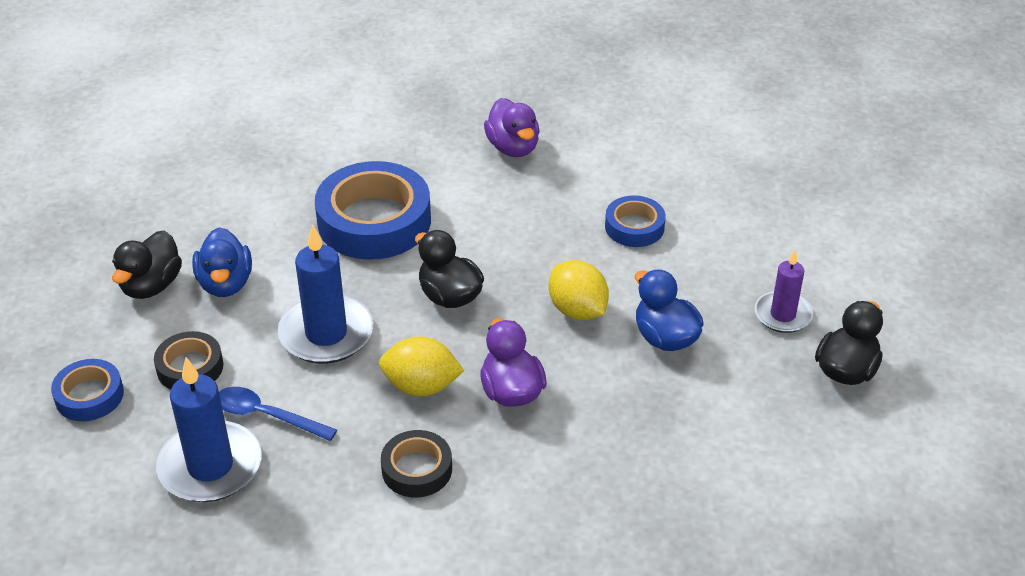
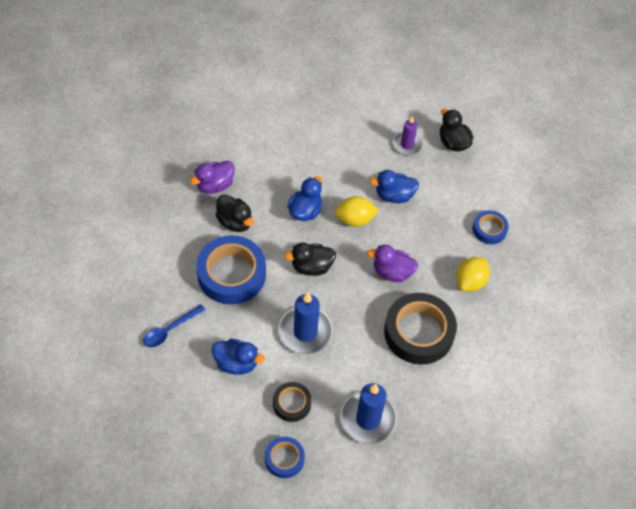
camera: 65 degrees left, 15 degrees up
(151, 286) = (214, 400): black duck -> black duck (235, 222)
(267, 416) = (348, 381): blue spoon -> blue spoon (170, 330)
(417, 469) = (419, 332): black tape -> black tape, size x1.91
(421, 386) = (367, 307): yellow lemon -> yellow lemon (470, 282)
(513, 147) = (215, 185): purple duck -> purple duck turned 135 degrees clockwise
(546, 251) = (305, 211): none -> blue duck
(634, 227) = (312, 167): blue tape -> blue tape (489, 229)

